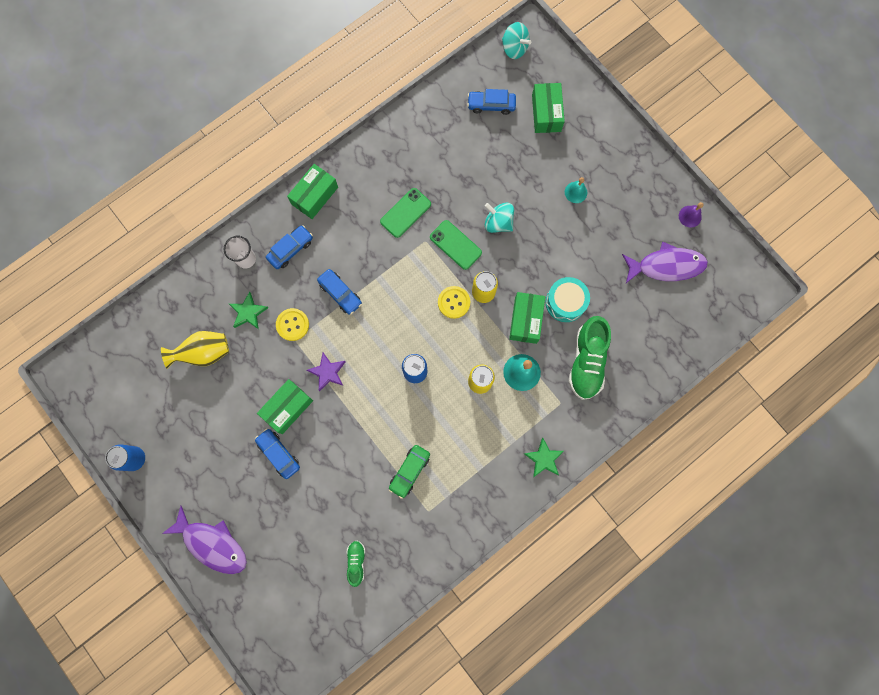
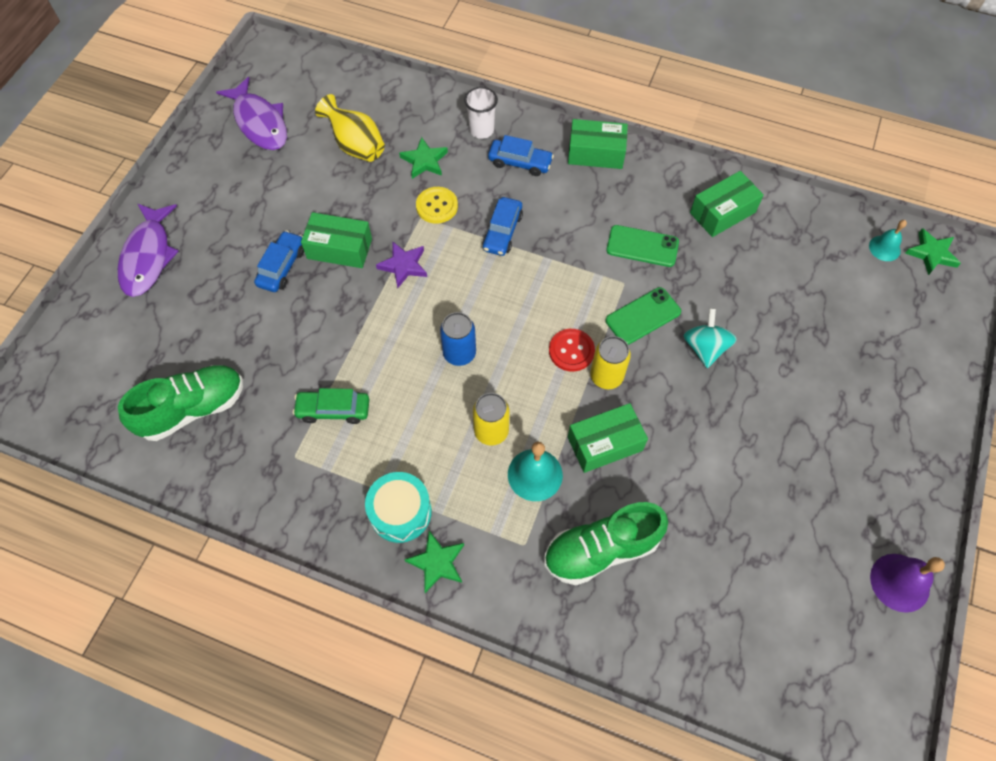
camera: 60 degrees right, 15 degrees down
(134, 458) = (208, 145): blue can -> none
(356, 562) = (193, 409): green shoe -> green shoe, size x1.97
(454, 302) = (571, 351): yellow button -> red button
(455, 245) = (643, 316): green phone -> green phone turned 45 degrees clockwise
(491, 105) = (842, 265): blue car -> none
(514, 48) = (931, 253): turquoise spinning top -> green star
(546, 113) = (884, 329): green box -> green box (722, 212)
(565, 302) = (661, 480): turquoise drum -> turquoise drum (400, 512)
(576, 192) = (813, 416): turquoise bell -> turquoise bell (884, 248)
(666, 266) = (806, 587): purple fish -> purple fish (259, 122)
(690, 216) = (899, 582): purple bell -> purple bell, size x1.56

